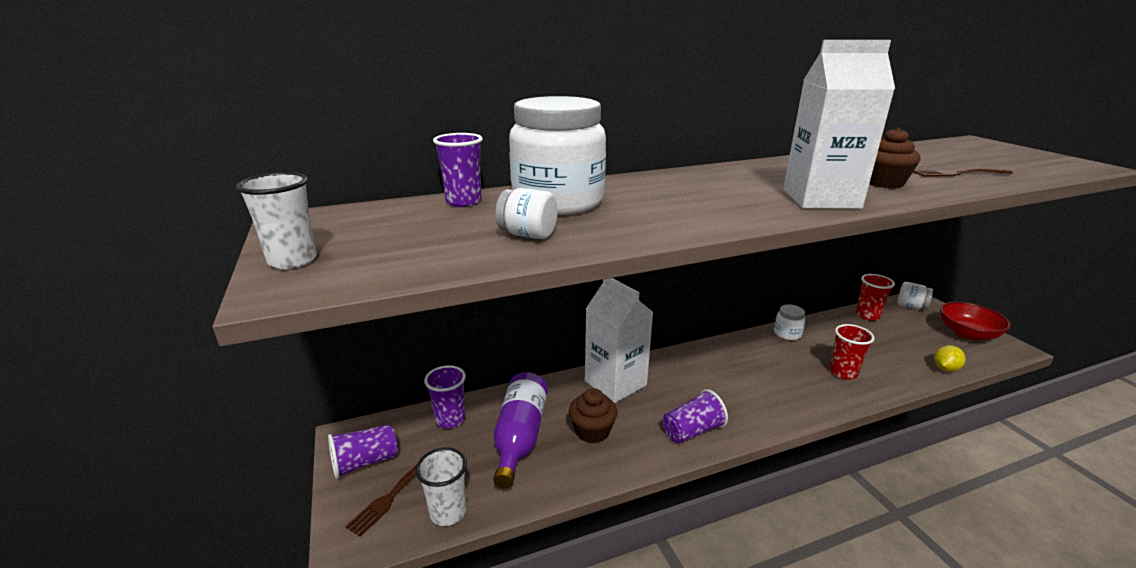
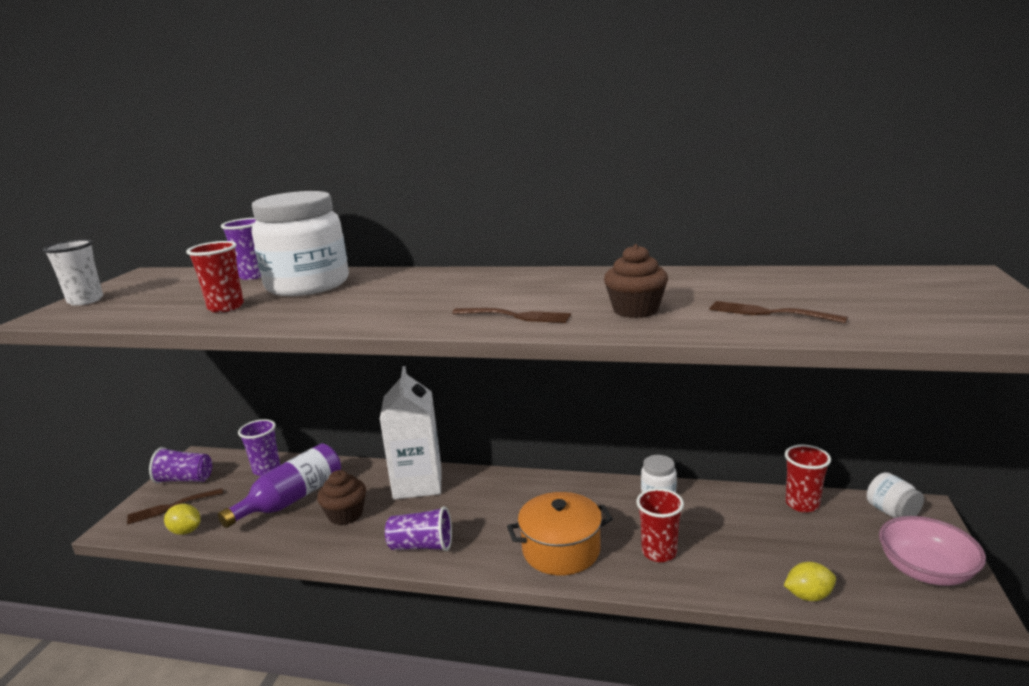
camera: 35 degrees right, 5 degrees down
(448, 512) = (186, 531): white cup -> yellow lemon
(528, 235) = (226, 307): white jar -> red cup
(788, 394) = (561, 550): none -> orange pot
(820, 199) = (514, 316): white carton -> brown fork
(967, 334) = (925, 570): red bowl -> pink bowl

